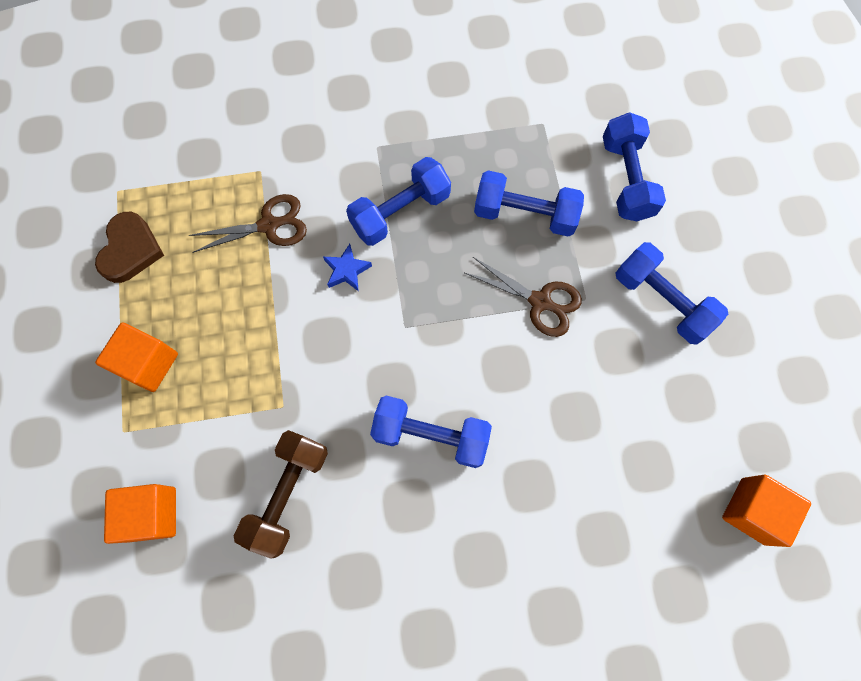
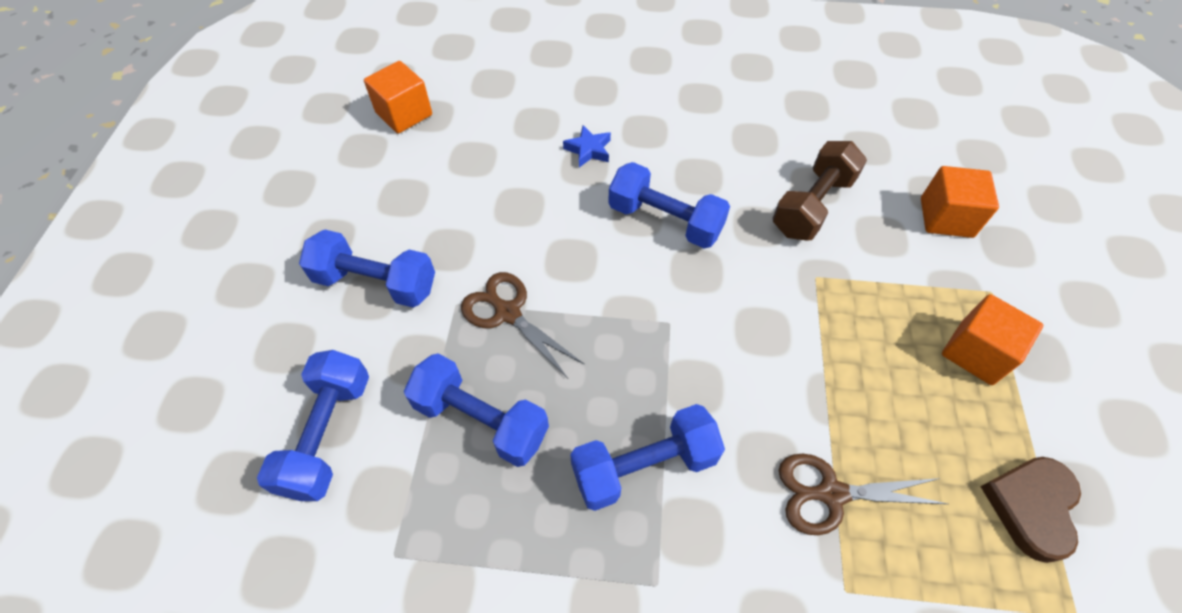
camera: 165 degrees left, 15 degrees down
(347, 270) = (729, 404): blue star -> blue star (588, 150)
(661, 301) = (376, 283): blue dumbbell -> blue dumbbell turned 45 degrees counterclockwise

